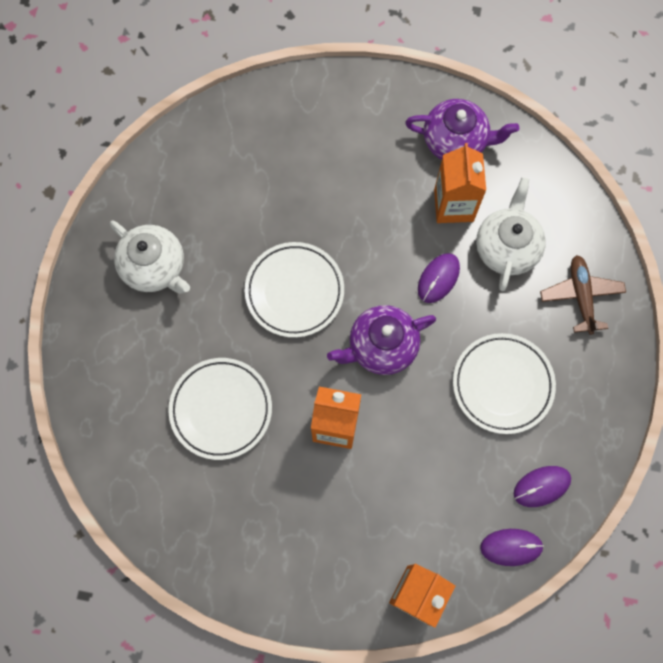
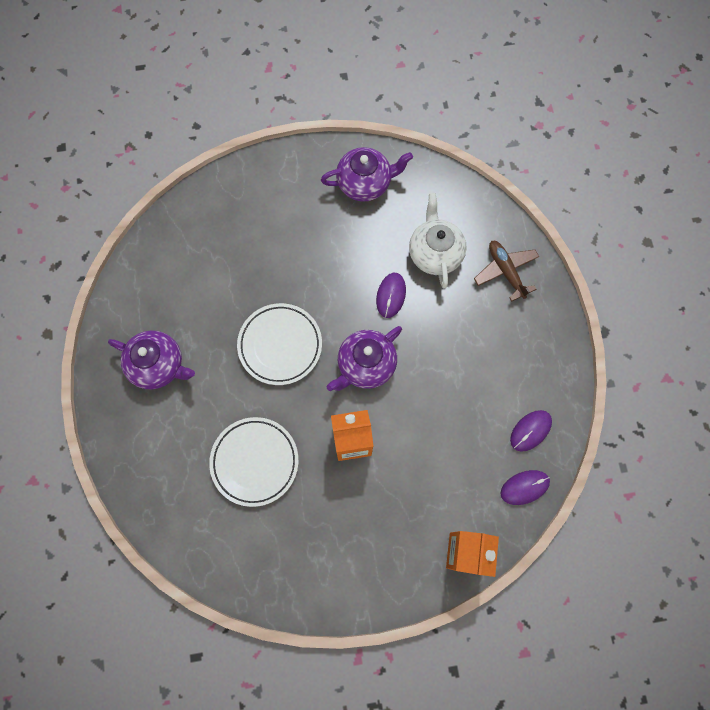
camera: 20 degrees left, 0 degrees up
(155, 267) = (158, 365): white teapot -> purple teapot
(453, 205) = (381, 234): orange carton -> none
(502, 384) = (471, 361): white plate -> none

